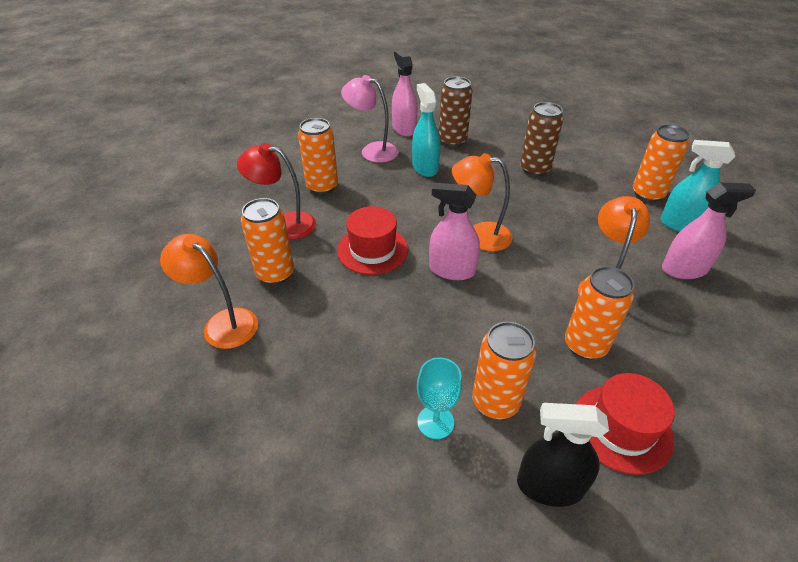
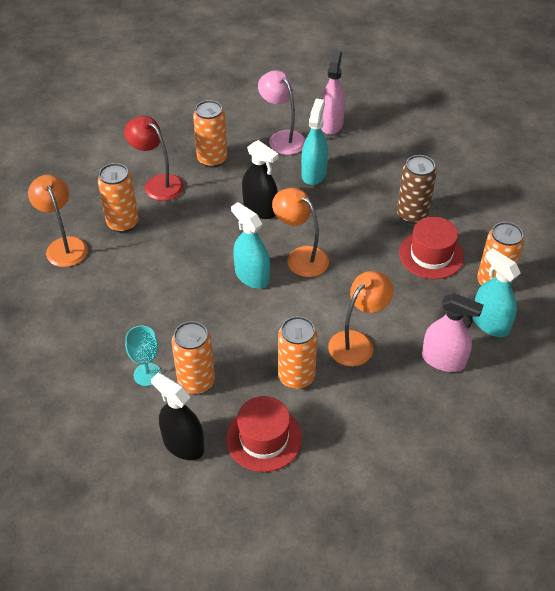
camera: 30 degrees right, 5 degrees up
(372, 250) = (206, 233): red hat -> red hat (431, 255)
(404, 210) = (260, 209): none -> black spray bottle
(452, 141) = (364, 154): brown can -> none
(452, 270) = (252, 276): pink spray bottle -> turquoise spray bottle

